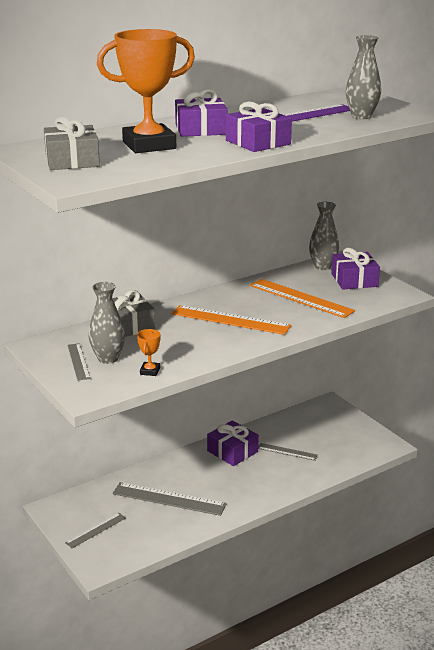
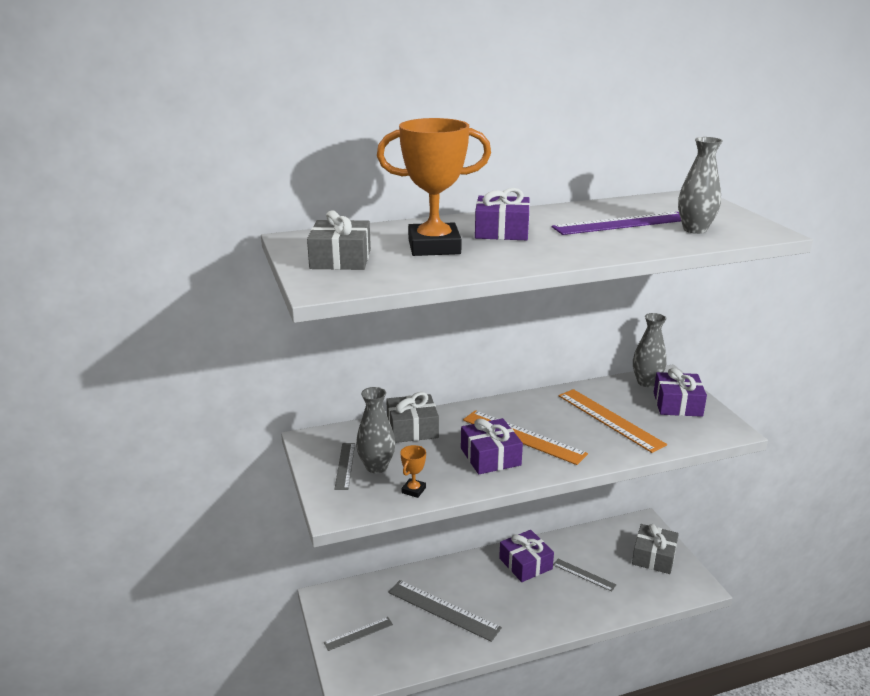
camera: 15 degrees right, 0 degrees up
(258, 142) = (557, 254): purple gift -> purple gift (490, 457)
(344, 428) = (654, 557): none -> grey gift

